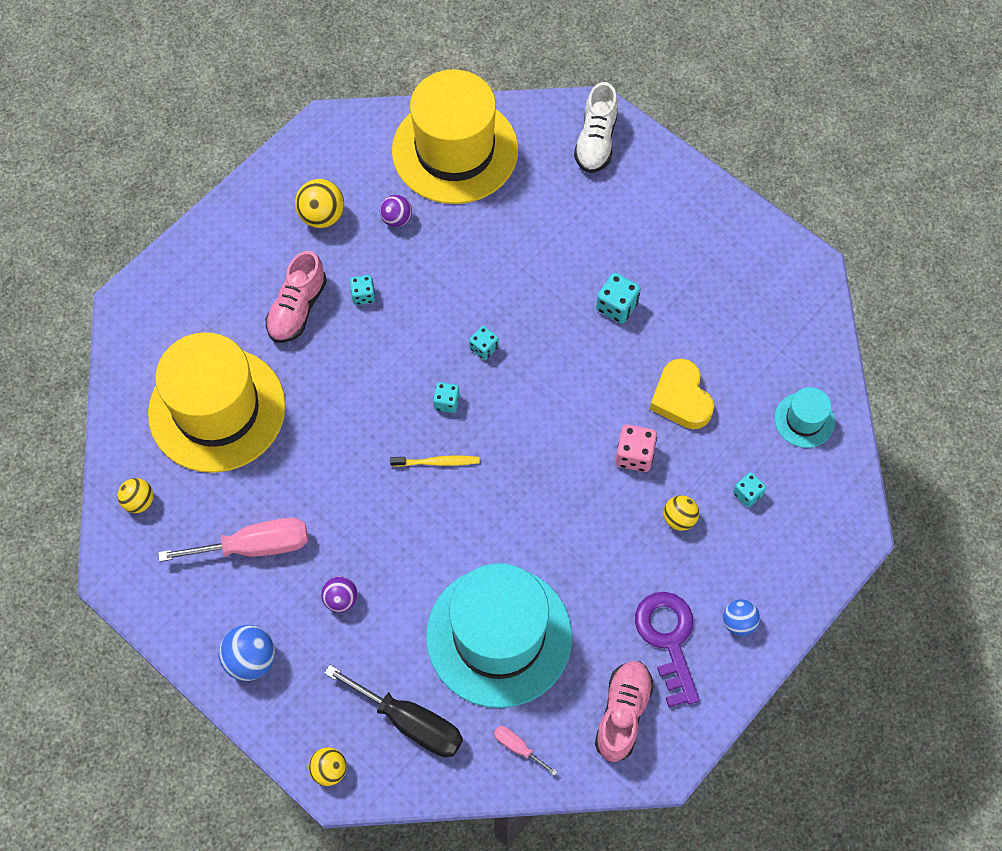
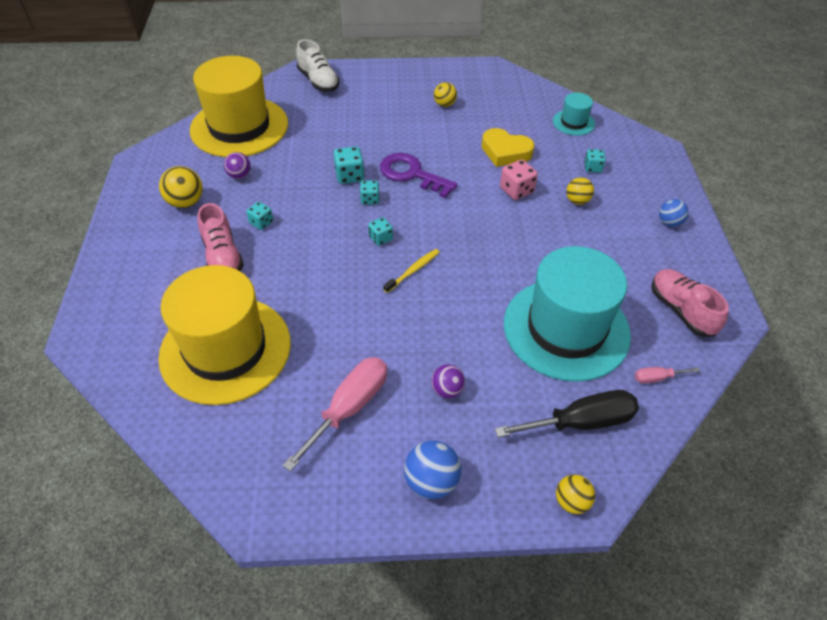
camera: 45 degrees left, 15 degrees down
(139, 501) = (224, 451): yellow ball -> yellow ball (444, 104)
(617, 306) = (420, 137): turquoise dice -> turquoise dice (349, 176)
(668, 639) = (650, 257): purple key -> purple key (411, 174)

